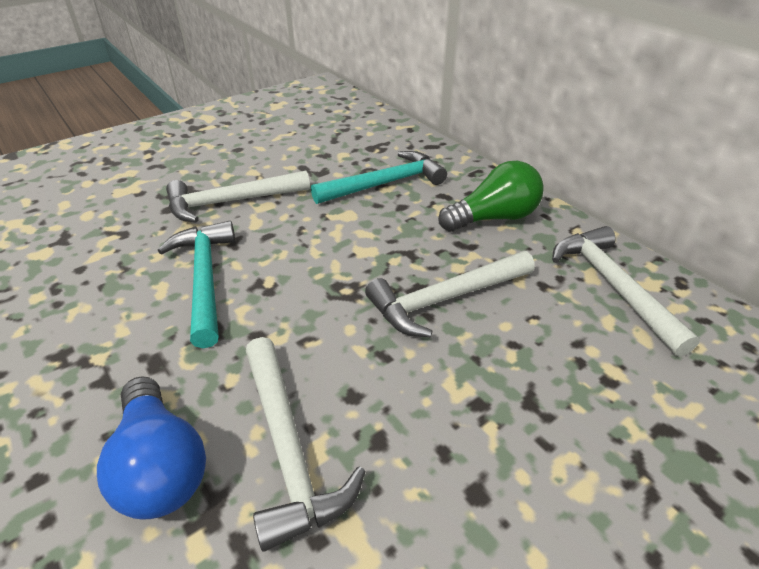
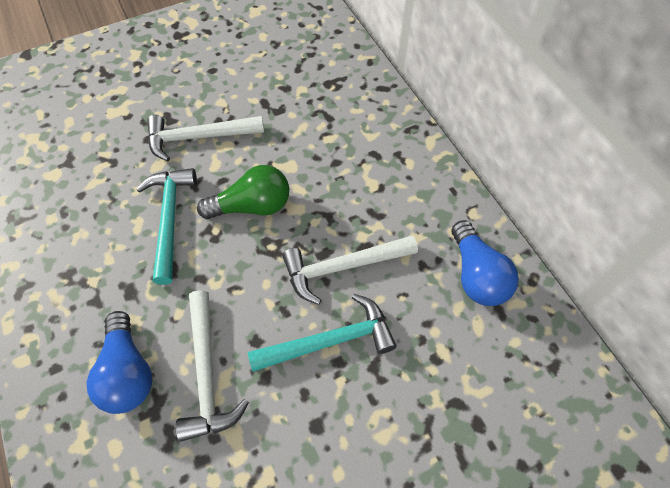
camera: 10 degrees right, 20 degrees up
(385, 184) = (329, 133): turquoise hammer -> turquoise hammer (330, 341)
(493, 218) = (408, 187): green light bulb -> green light bulb (252, 206)
(613, 286) = (476, 275): white hammer -> blue light bulb

